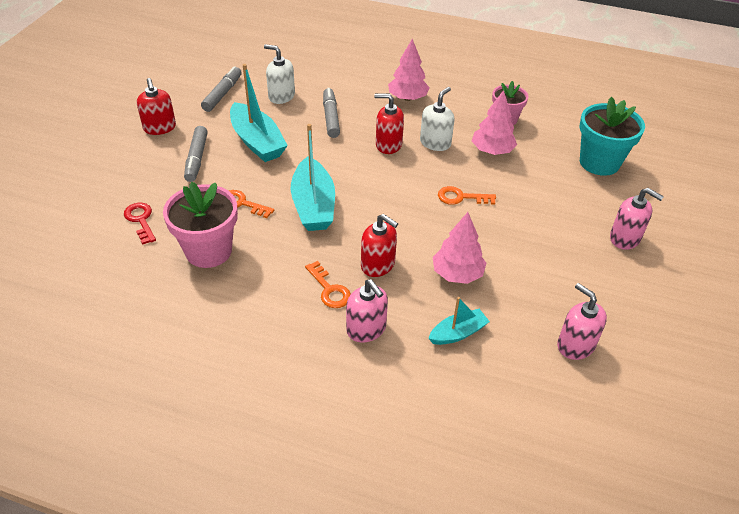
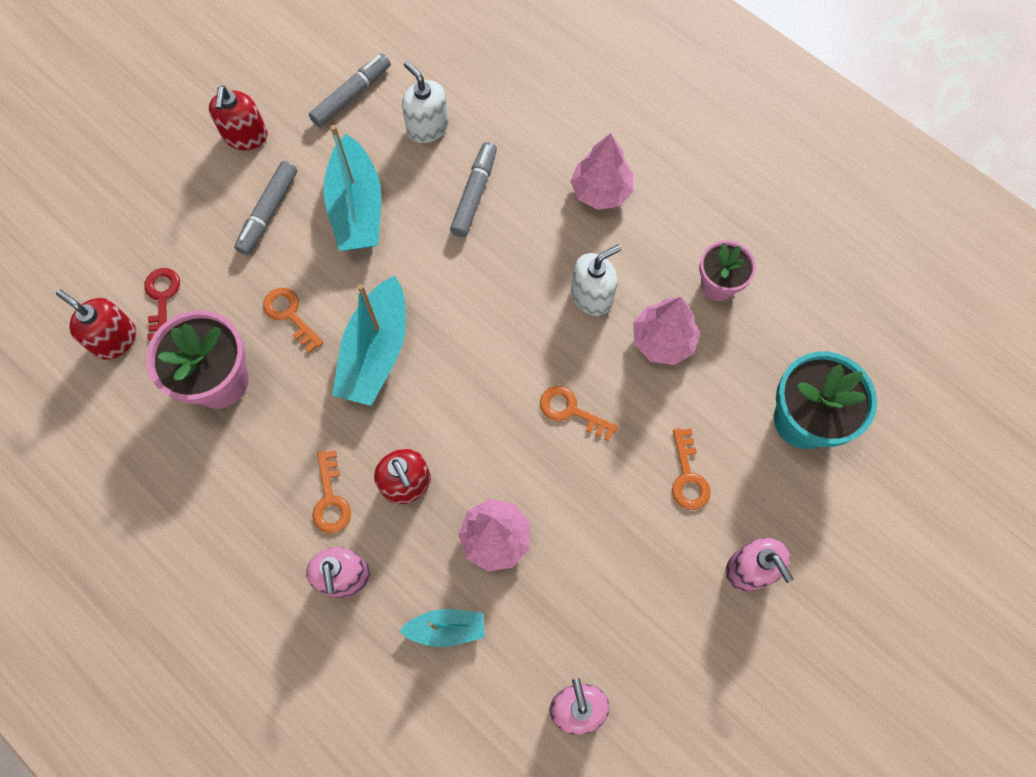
camera: 25 degrees right, 25 degrees up
(388, 145) = (526, 276): red soap dispenser -> red soap dispenser (115, 339)
(554, 206) = (688, 476): none -> orange key

